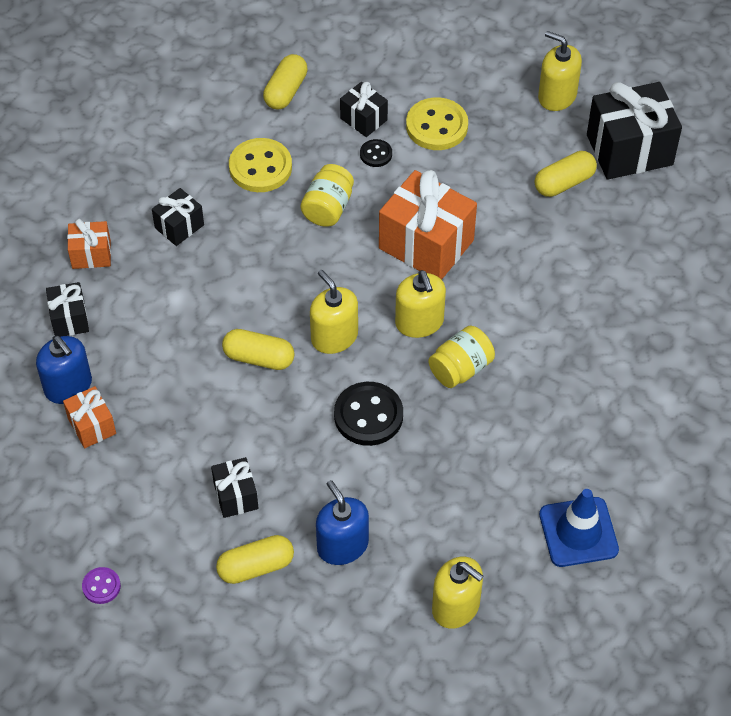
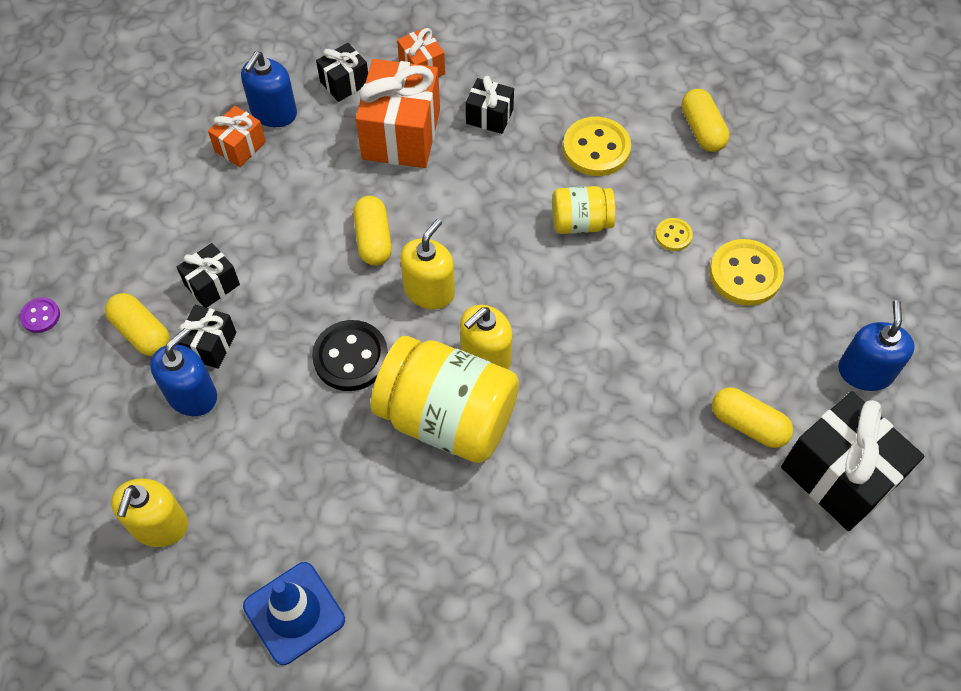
camera: 65 degrees right, 5 degrees up
(101, 586) = (79, 224): purple button -> purple button (40, 316)
(286, 91) = (702, 130): yellow capsule -> yellow capsule turned 75 degrees clockwise
(363, 119) = (711, 207): black gift -> black gift (210, 345)
(376, 154) = (673, 235): black button -> yellow button
(426, 244) = (586, 325): orange gift -> orange gift (401, 134)
(461, 369) = (447, 418): yellow jar -> yellow jar, size x1.92
(557, 96) = (865, 372): yellow soap dispenser -> blue soap dispenser

